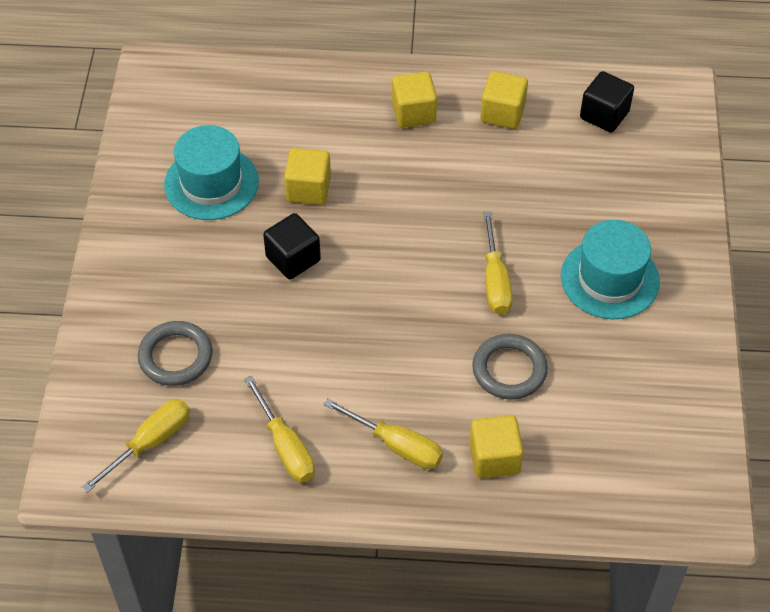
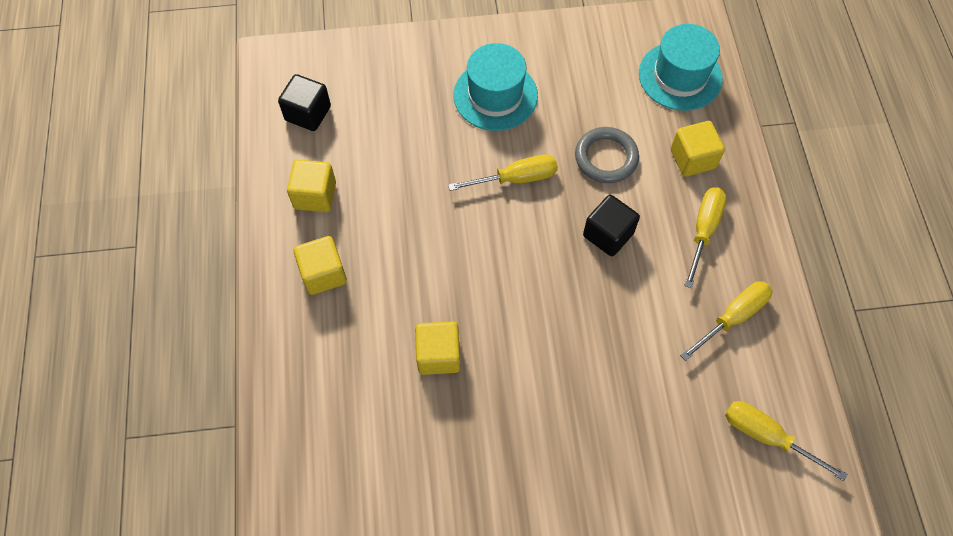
camera: 100 degrees left, 10 degrees up
(176, 356) = (668, 437): grey ring -> none
(211, 183) = (447, 455): turquoise hat -> turquoise hat (680, 76)
(293, 259) = (528, 352): black cube -> black cube (608, 234)

